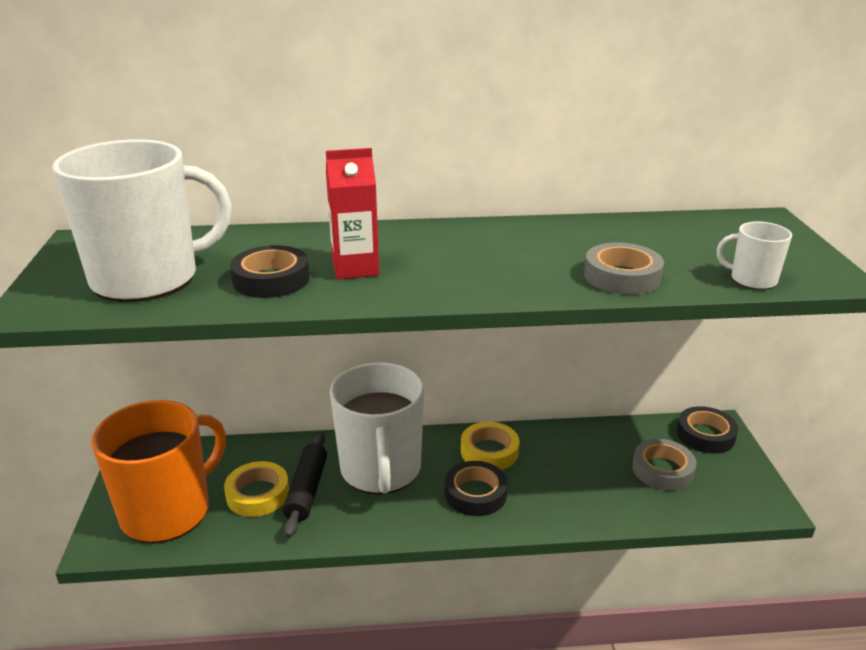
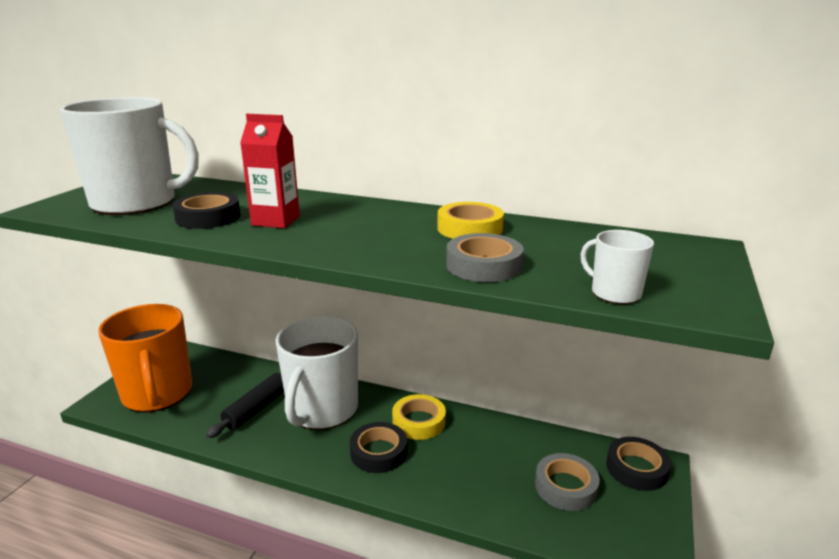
camera: 25 degrees right, 5 degrees down
(168, 511) = (157, 394): orange mug -> orange mug turned 90 degrees clockwise
(258, 494) = (222, 401): yellow tape -> yellow tape (469, 228)

